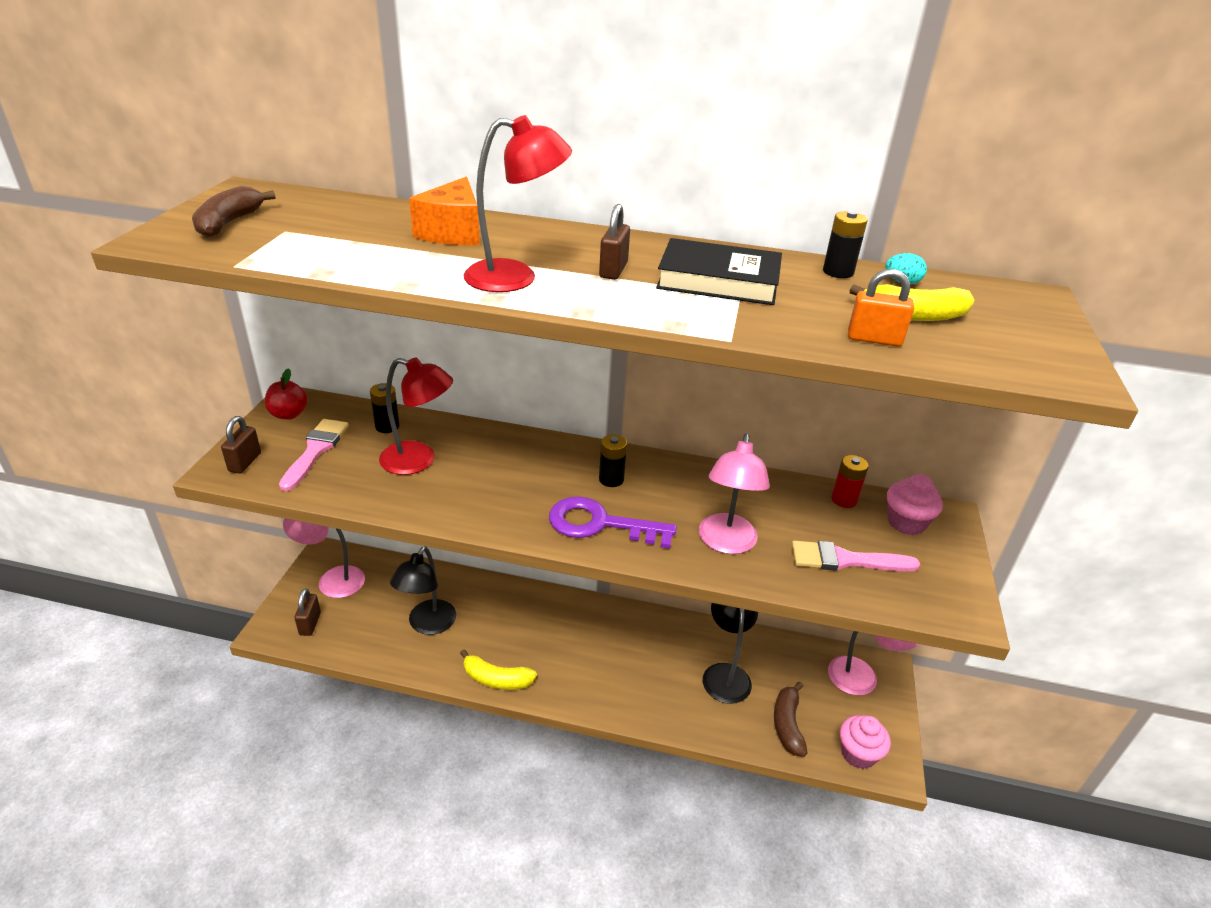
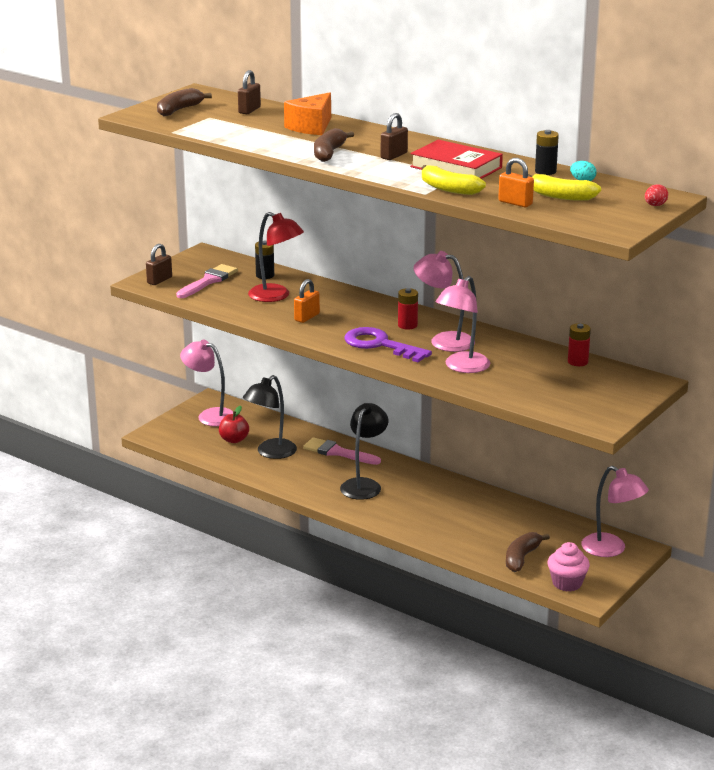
camera: 25 degrees right, 10 degrees down
(289, 414) = (199, 260): red apple -> red apple (234, 440)
(310, 624) = (183, 436): brown padlock -> brown padlock (249, 110)
(478, 492) = (307, 317): none -> orange padlock
(496, 679) = (307, 490): yellow banana -> yellow banana (448, 189)
(516, 277) = (329, 153): red lamp -> brown banana
(611, 479) = (407, 325): black battery -> red battery
(671, 497) = (443, 340): none -> pink lamp
(718, 280) = (456, 167): black book -> red book
(725, 674) = (493, 523): black lamp -> black lamp (364, 485)
(845, 560) = (542, 388): pink brush -> pink brush (337, 452)
(906, 523) = (613, 380): pink cupcake -> none
(1044, 314) = (655, 205): none -> red egg

